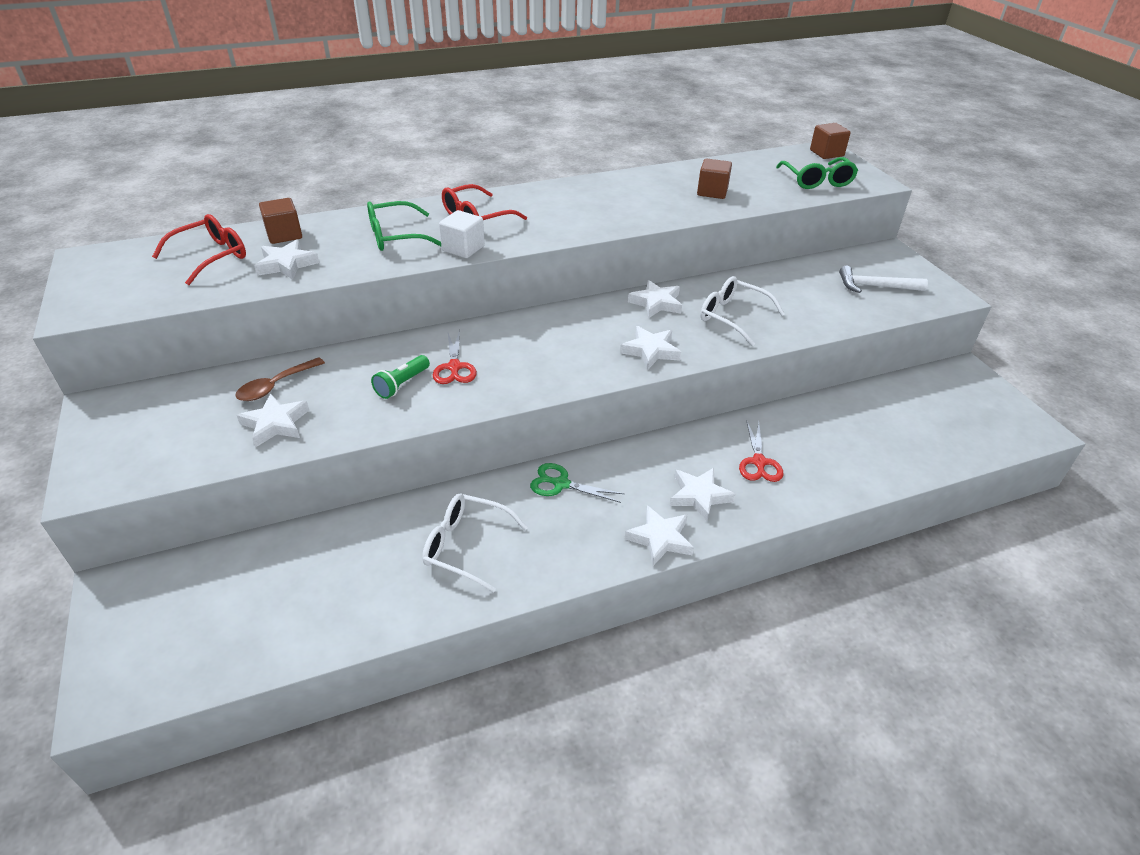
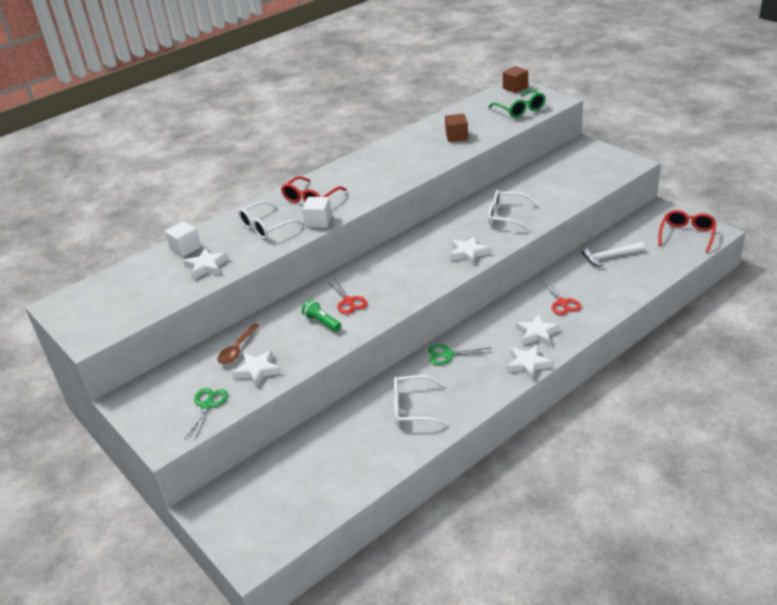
camera: 15 degrees left, 5 degrees down
(180, 450) = (207, 405): none -> green scissors
(211, 256) = (147, 277): red glasses -> red glasses (687, 235)
(284, 235) = (185, 248): brown cube -> white cube
(395, 236) = (265, 227): green glasses -> white glasses
(402, 384) = (322, 322): green flashlight -> green flashlight turned 120 degrees clockwise
(656, 303) = (452, 222): white star -> none
(875, 286) = (585, 170): white hammer -> white hammer (610, 257)

